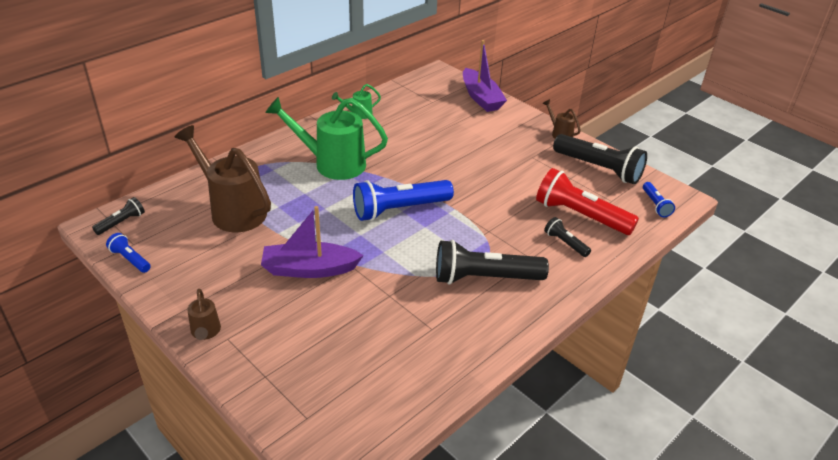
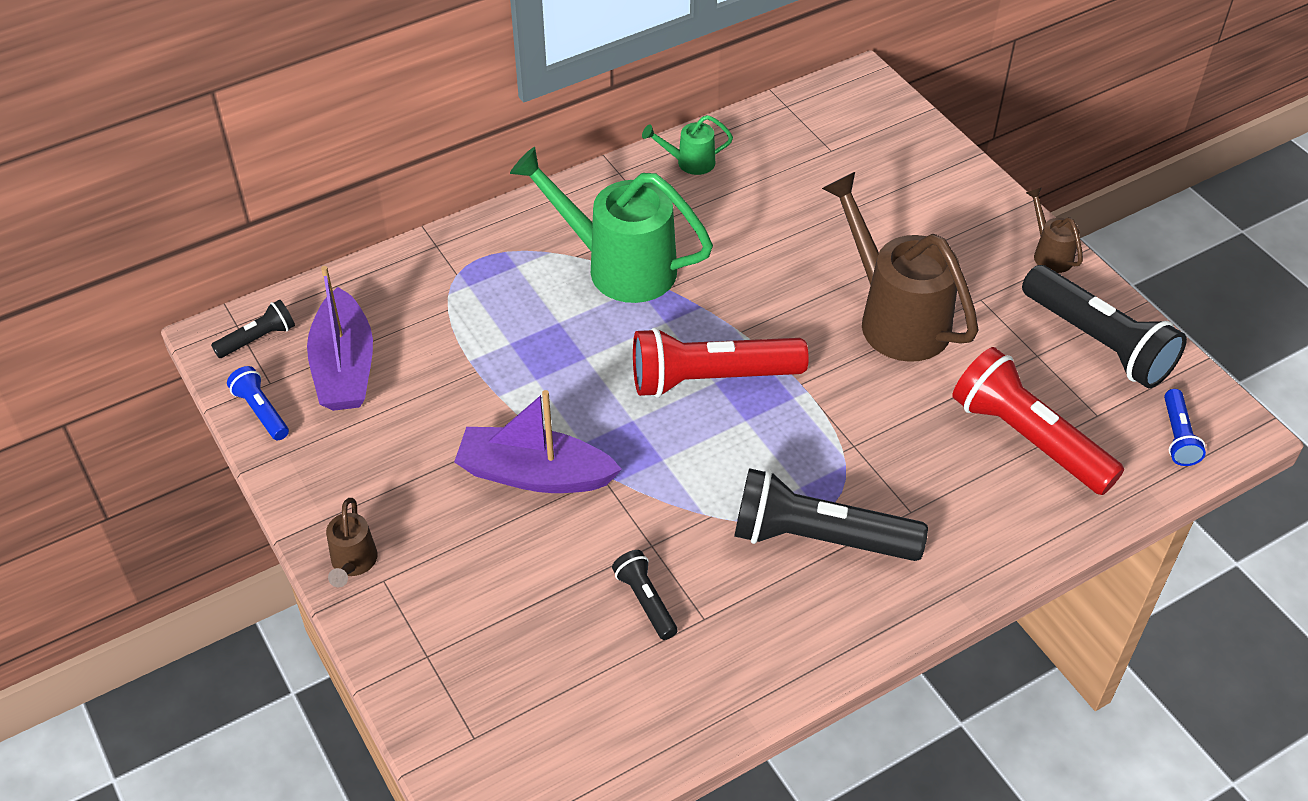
camera: 15 degrees right, 10 degrees up
(233, 210) = (436, 340): brown watering can -> brown watering can (895, 318)
(399, 209) = (711, 379): blue flashlight -> red flashlight
(481, 98) = (925, 152): purple boat -> purple boat (344, 367)
(565, 243) = (981, 491): black flashlight -> black flashlight (645, 601)

